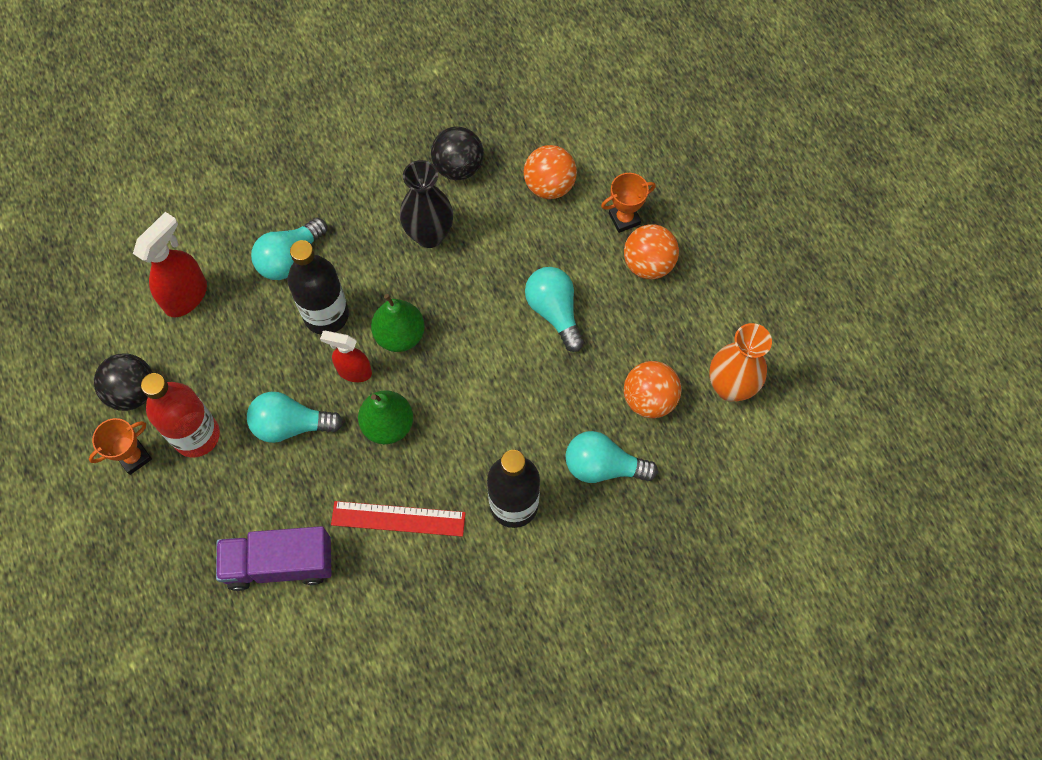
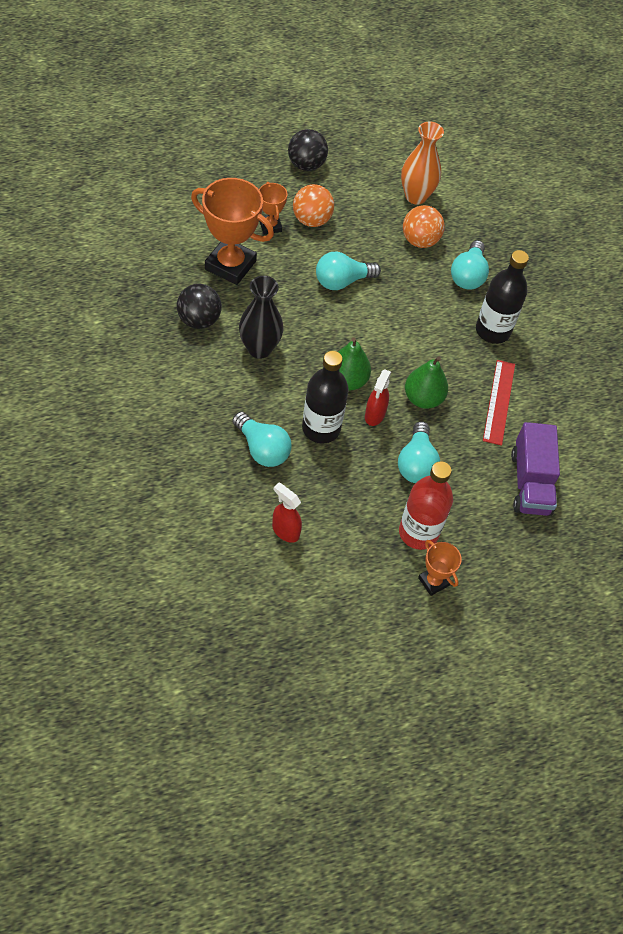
camera: 90 degrees left, 10 degrees down
(133, 392) = (372, 579): black ball -> black ball (306, 165)
(186, 296) = (285, 531): red spray bottle -> red spray bottle, size x0.67
(549, 186) = (230, 265): orange ball -> orange trophy

